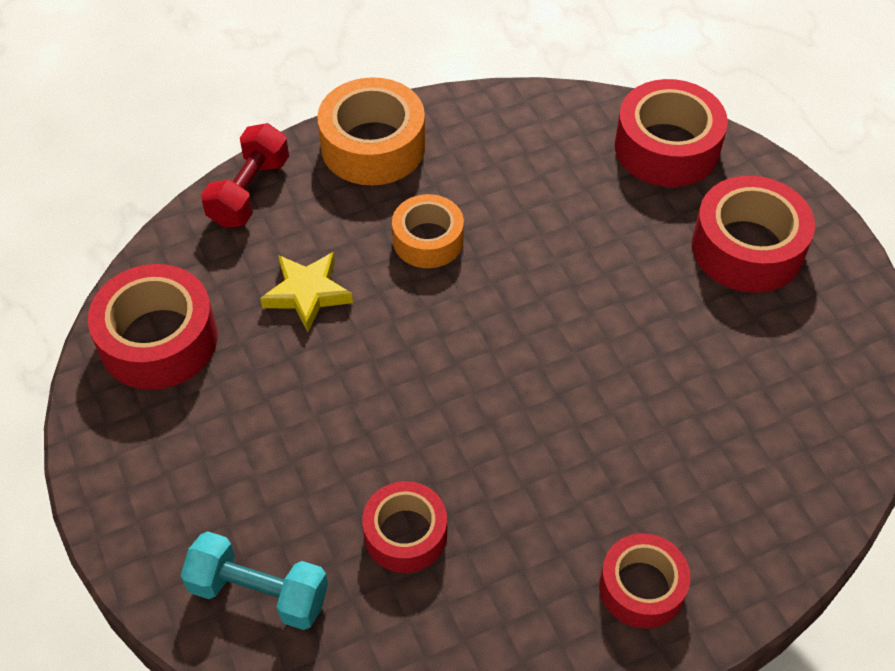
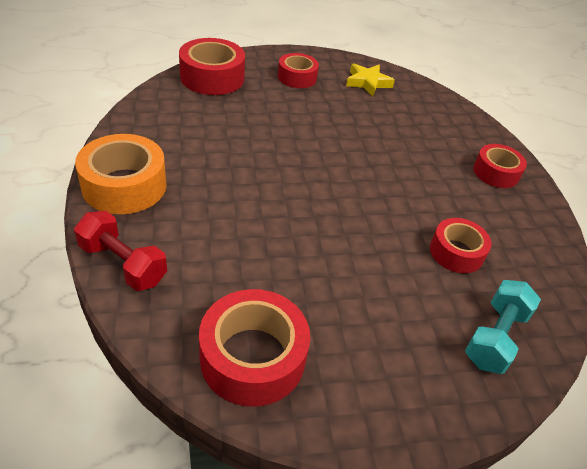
camera: 80 degrees left, 10 degrees down
(307, 293) = (247, 253): yellow star -> yellow star (368, 82)
(428, 240) = (229, 183): orange tape -> none
(747, 248) = (297, 77): red tape -> red tape, size x0.64

